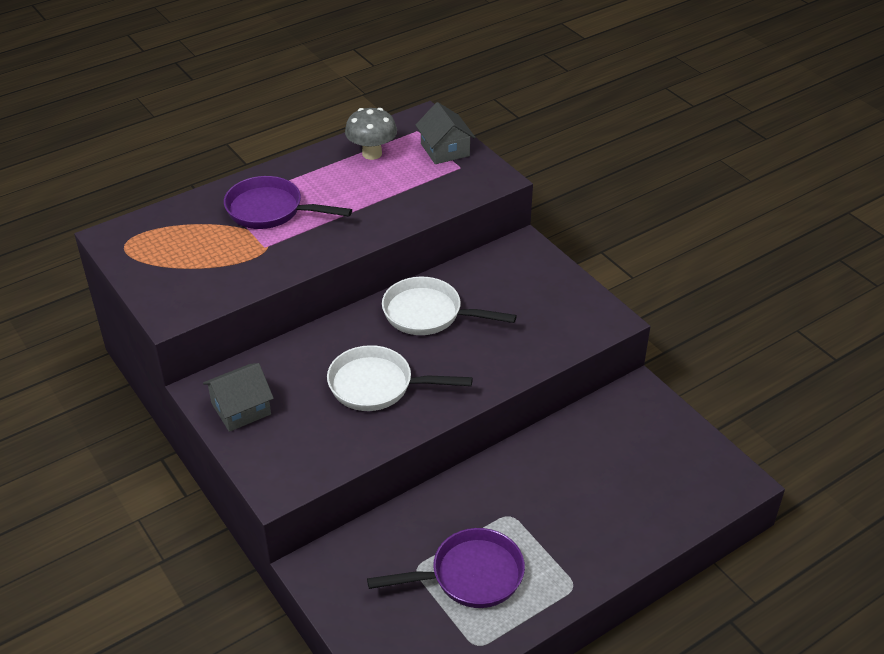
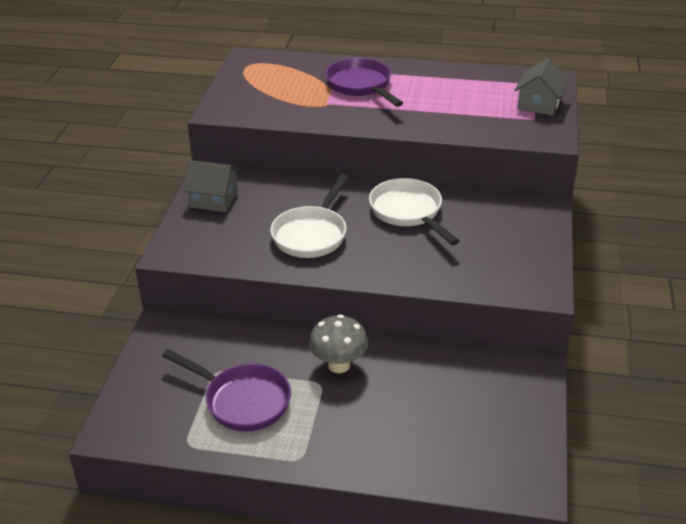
camera: 45 degrees right, 5 degrees down
(372, 153) = (480, 83): grey mushroom -> grey mushroom (339, 365)
(377, 386) = (312, 234): white pan -> white pan turned 120 degrees counterclockwise

